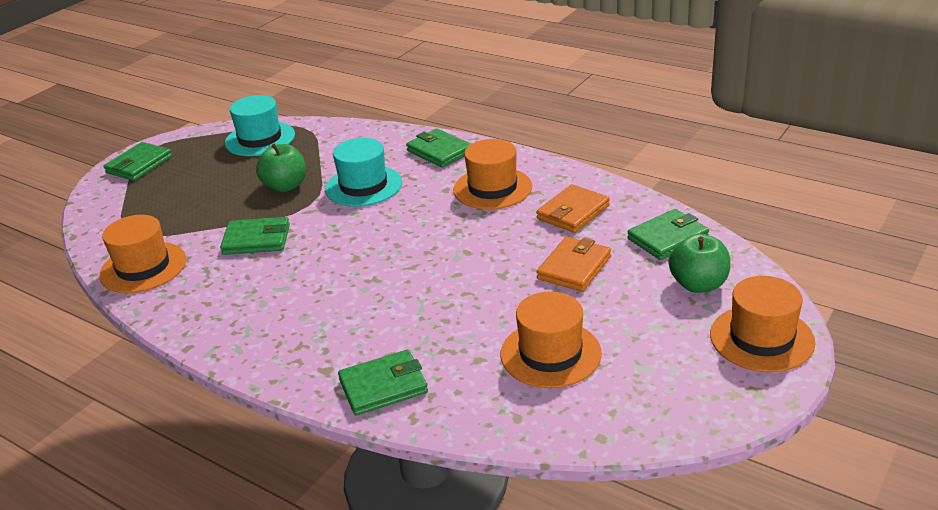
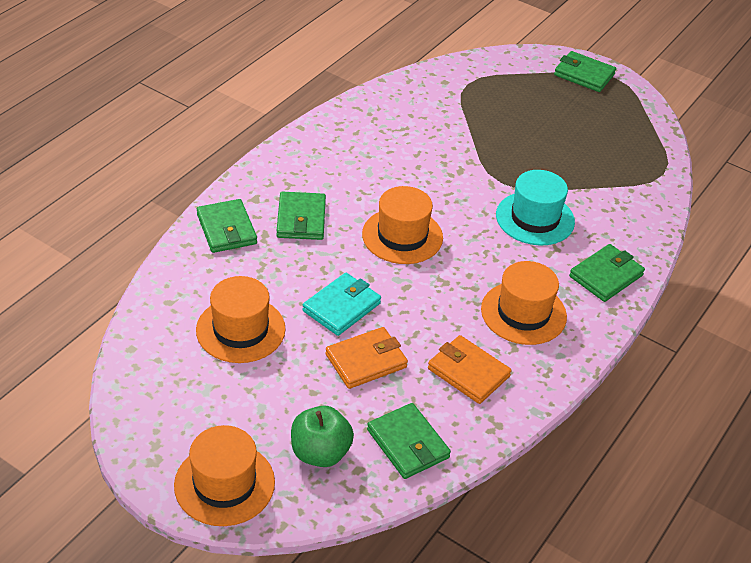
camera: 85 degrees right, 10 degrees up
(143, 267) = (412, 95): orange hat -> orange hat (402, 236)
(256, 240) = (445, 153): green wallet -> green wallet (301, 219)
(260, 139) = (635, 145): turquoise hat -> none
(285, 186) = (538, 166): green apple -> none
(503, 288) = (341, 307): none -> turquoise wallet
(574, 268) = (366, 361): orange wallet -> orange wallet turned 60 degrees counterclockwise

